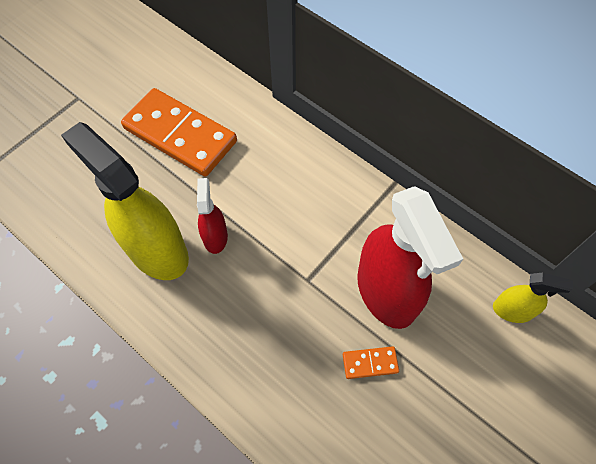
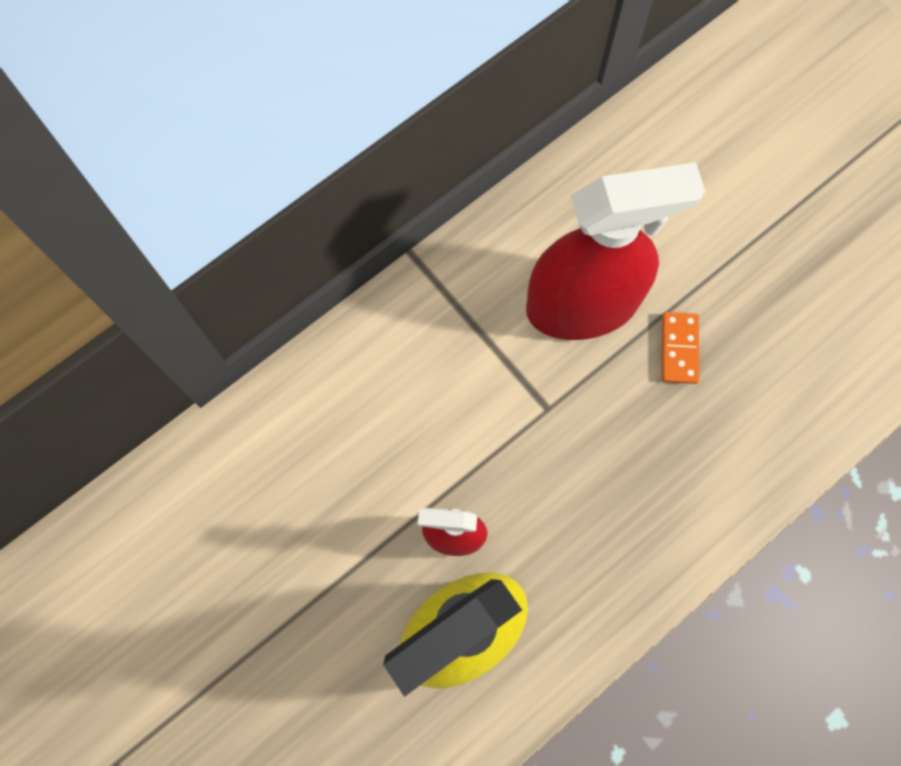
camera: 80 degrees left, 10 degrees up
(180, 135) = (246, 576): orange domino -> none
(512, 310) = (631, 154): yellow spray bottle -> none

